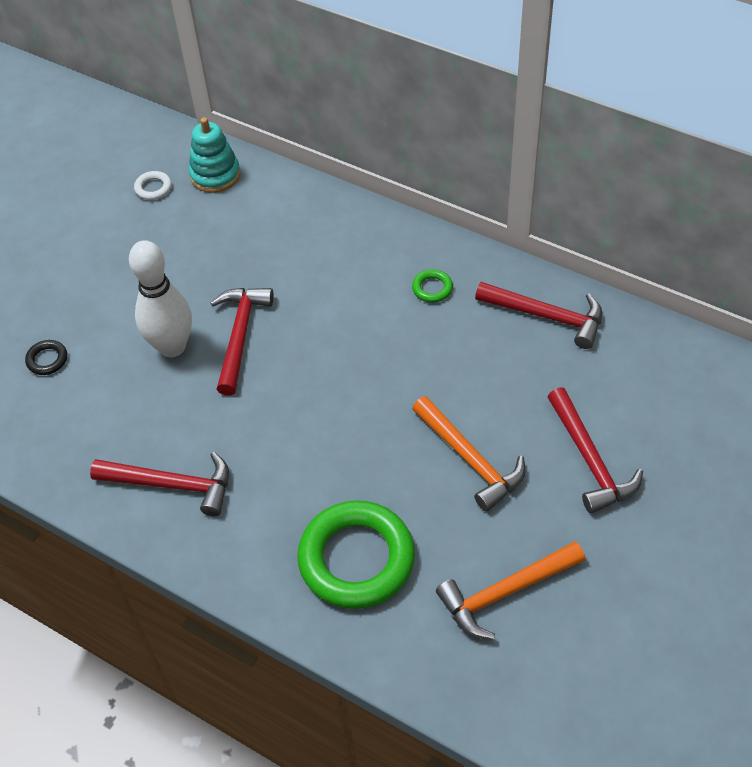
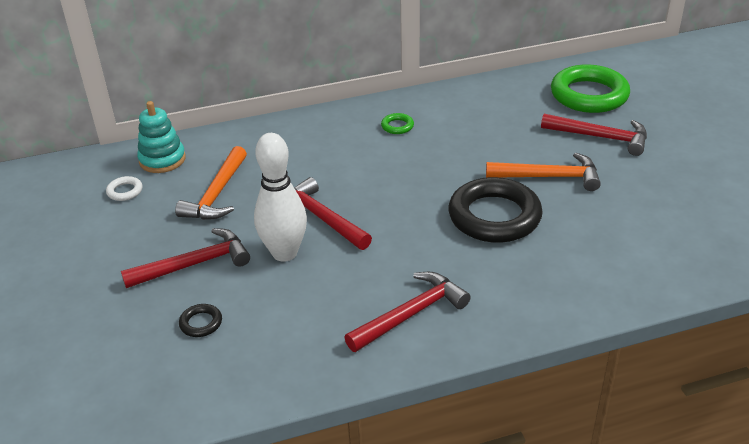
camera: 50 degrees left, 15 degrees down
(356, 559) = (576, 259): green ring -> green ring (589, 95)
(362, 456) = (494, 216): none -> black ring
(505, 593) = (666, 213): orange hammer -> orange hammer (217, 194)
(547, 316) = (477, 100): red hammer -> red hammer (194, 264)

